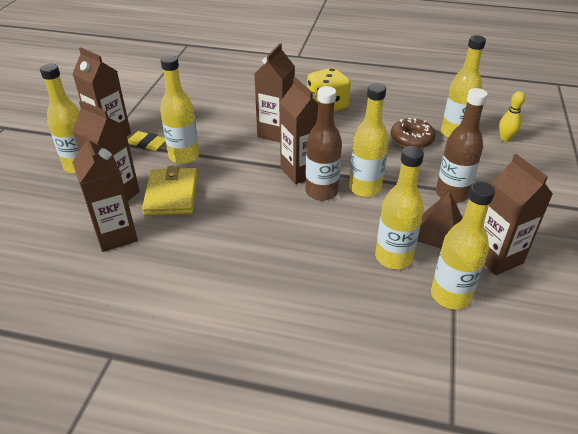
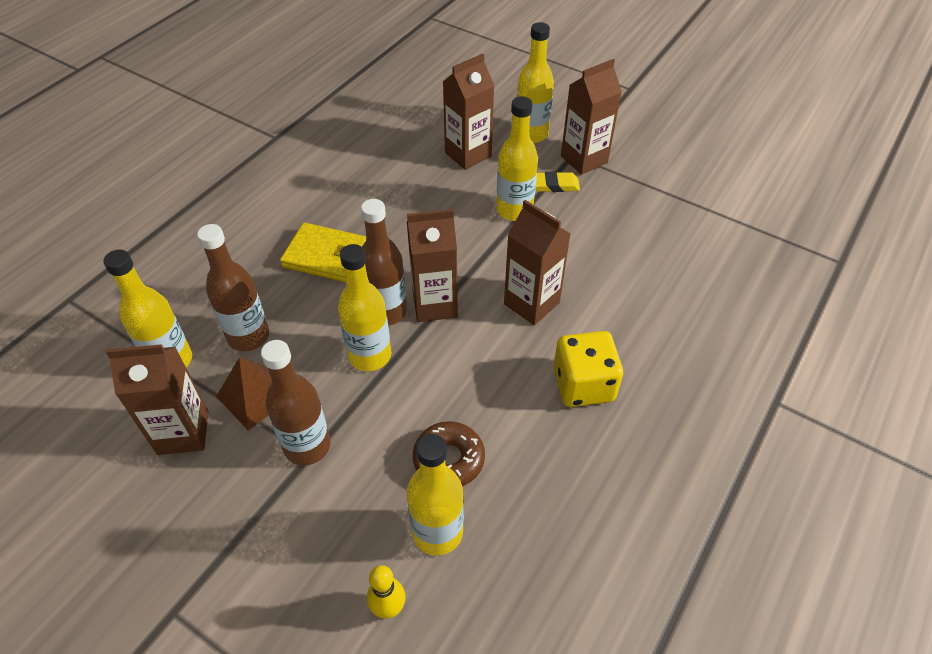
camera: 110 degrees right, 10 degrees up
(116, 235) = (406, 149): brown carton -> none
(147, 143) = (554, 185): yellow eraser -> yellow eraser turned 45 degrees clockwise
(171, 194) = (448, 191): yellow wallet -> yellow wallet (327, 256)
(393, 257) = (248, 336): yellow bottle -> brown bottle

